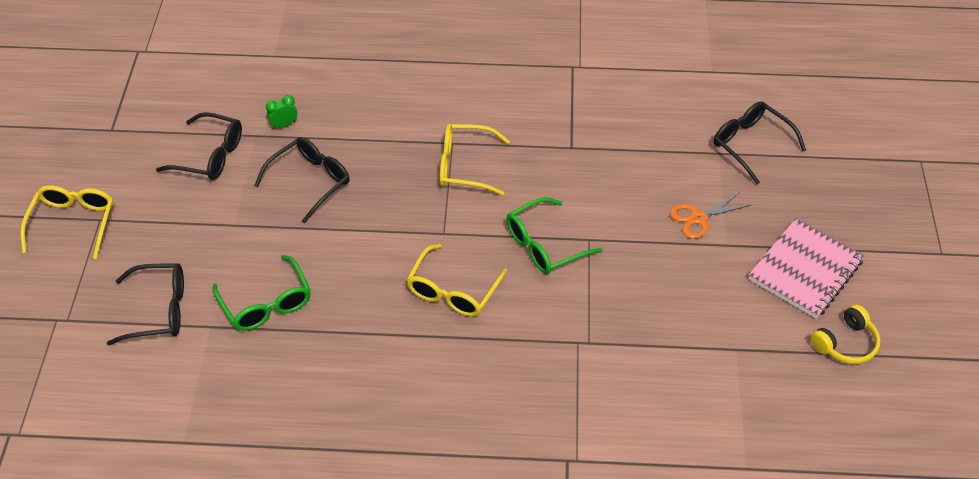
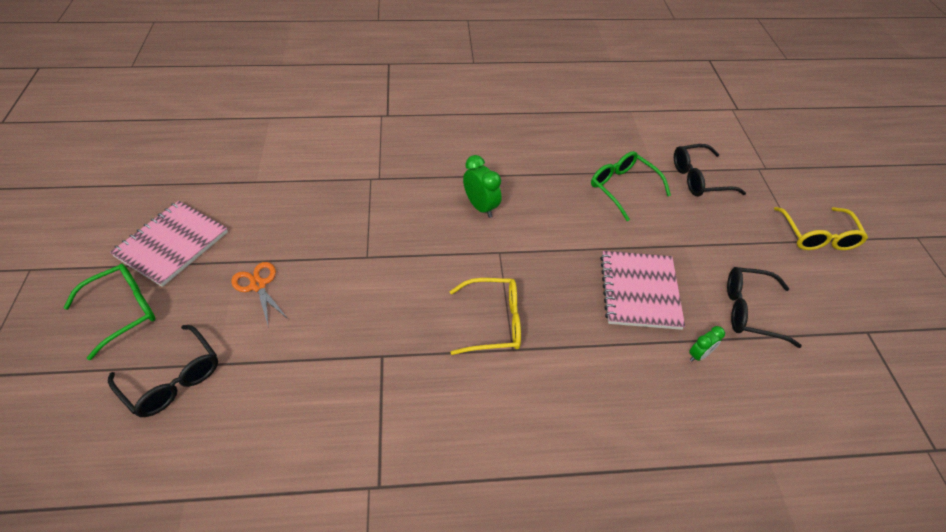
camera: 170 degrees right, 0 degrees up
(310, 182) = (639, 291): black glasses -> pink notebook
(453, 290) = (480, 207): yellow glasses -> green clock
(545, 245) = (407, 249): green glasses -> green glasses (123, 311)
(698, 218) = (258, 285): orange scissors -> orange scissors turned 90 degrees counterclockwise
(845, 343) = (164, 190): yellow headphones -> none

